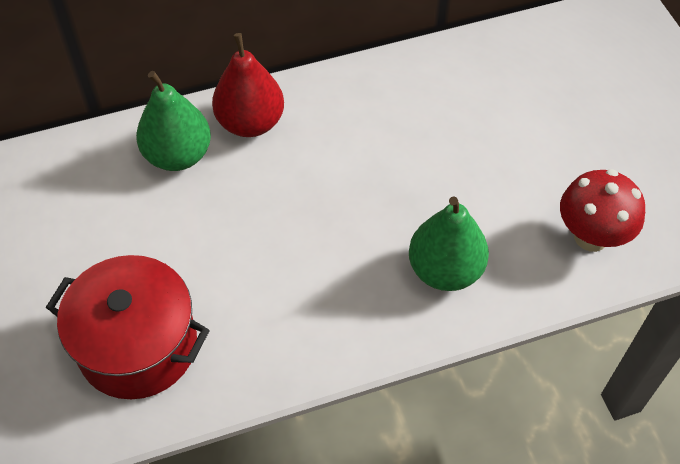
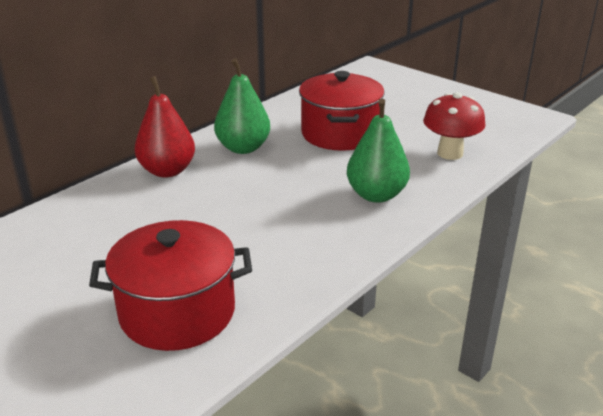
camera: 30 degrees left, 25 degrees down
(178, 155) = (122, 202): green pear -> green pear (243, 148)
(484, 138) = (340, 134): none -> red pot

